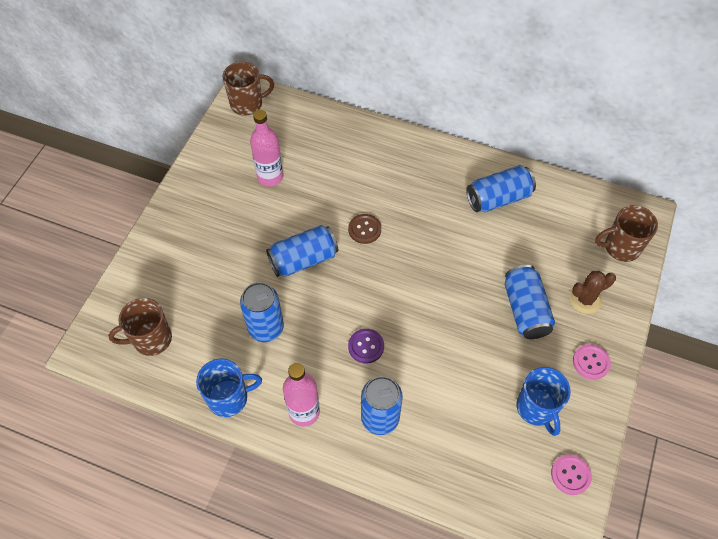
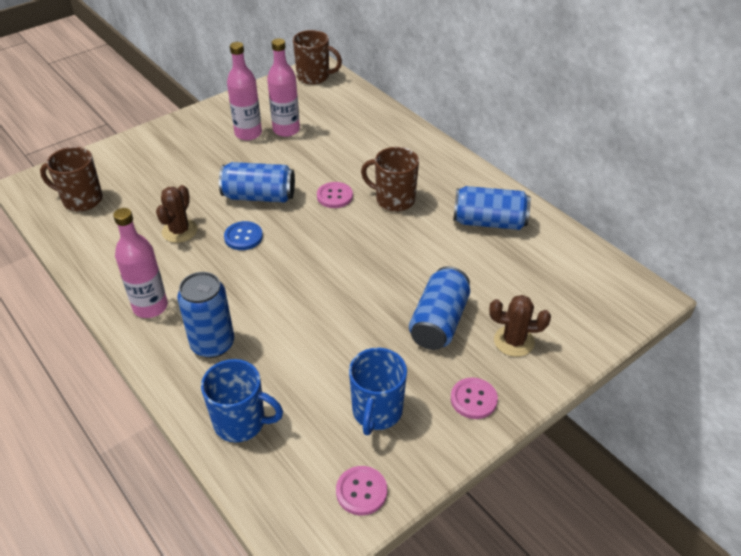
camera: 30 degrees right, 15 degrees down
(229, 398) = (99, 267): blue mug -> blue mug (241, 422)
(240, 196) = (248, 133): none -> pink bottle
(266, 328) = (179, 231): blue can -> brown cactus
(323, 307) = (243, 237): none -> blue button
(364, 229) = (334, 196): brown button -> pink button
(366, 346) = (253, 282): purple button -> none
(620, 247) = (594, 313): brown mug -> brown mug (394, 200)

